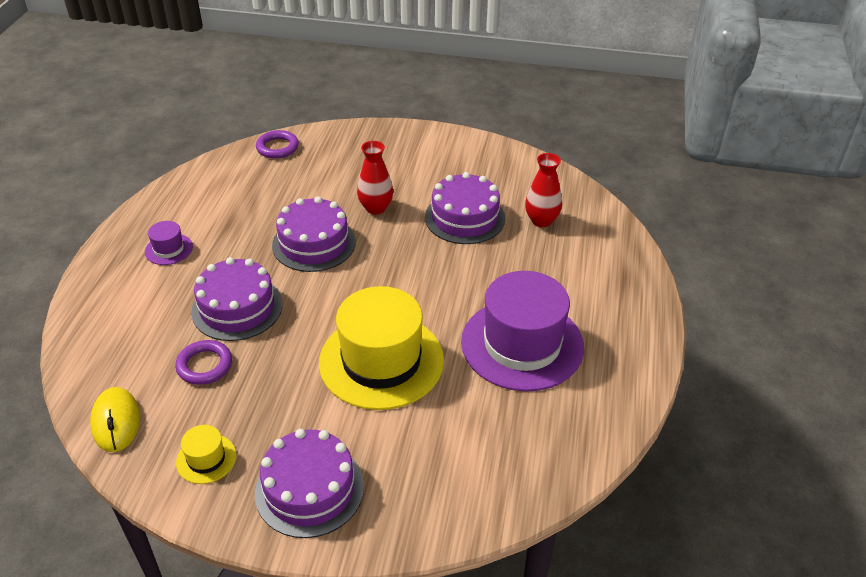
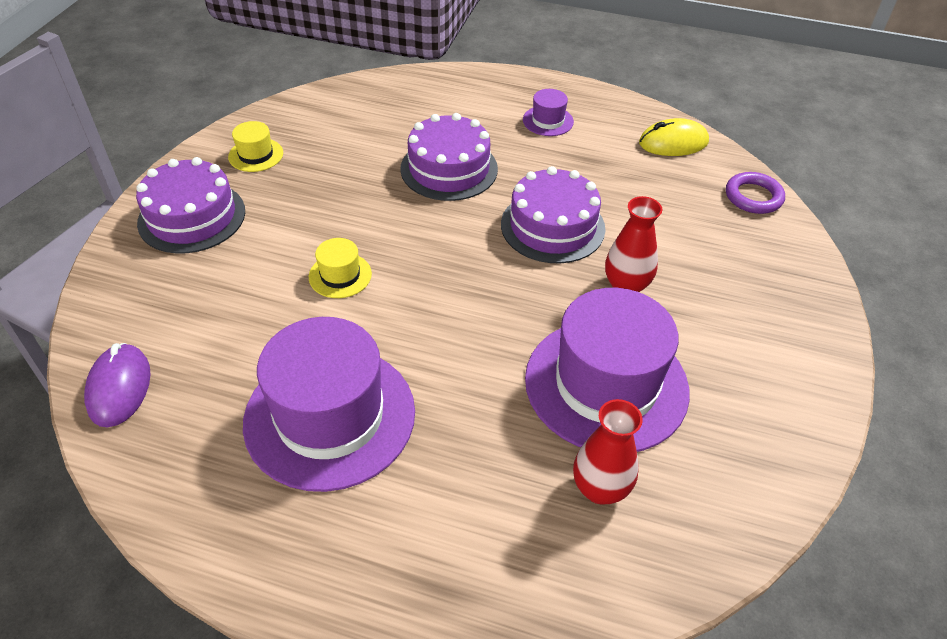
camera: 95 degrees right, 5 degrees up
(116, 422) = (318, 105): yellow mouse -> yellow mouse (673, 143)
(204, 365) = (371, 150): purple ring -> none
(381, 361) = (340, 275): yellow hat -> yellow hat, size x0.43
(465, 217) = (606, 384): purple cake -> purple hat
(528, 479) = (119, 388): none -> purple mouse

